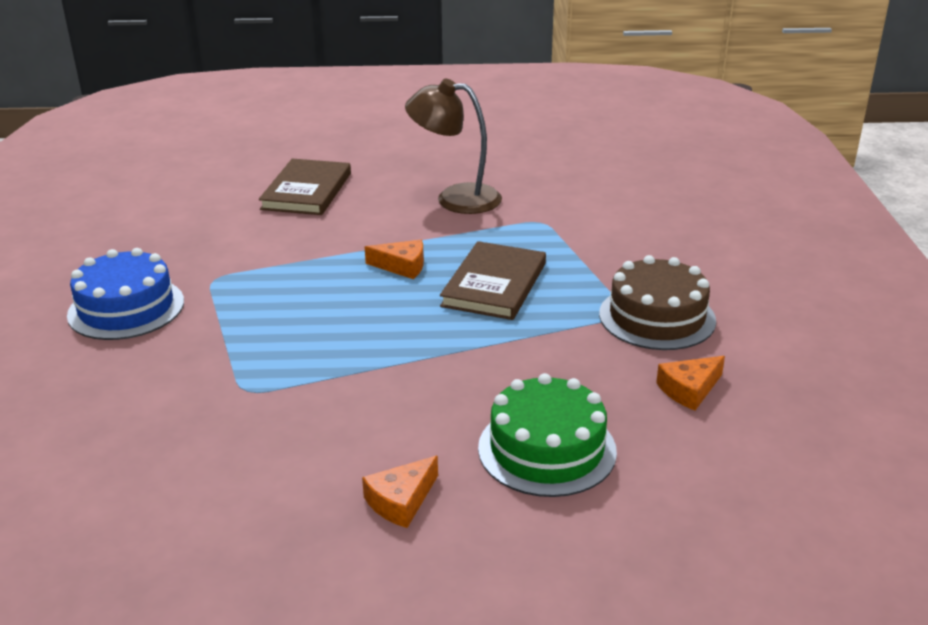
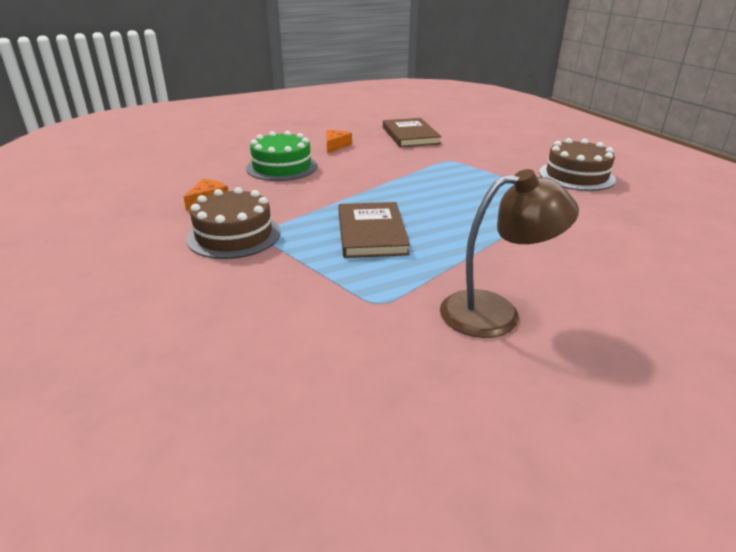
camera: 155 degrees right, 0 degrees up
(126, 308) = (576, 176): blue cake -> brown cake
(307, 191) = (647, 282): brown book -> brown book (410, 135)
(402, 266) = (455, 231): orange cheese -> none

